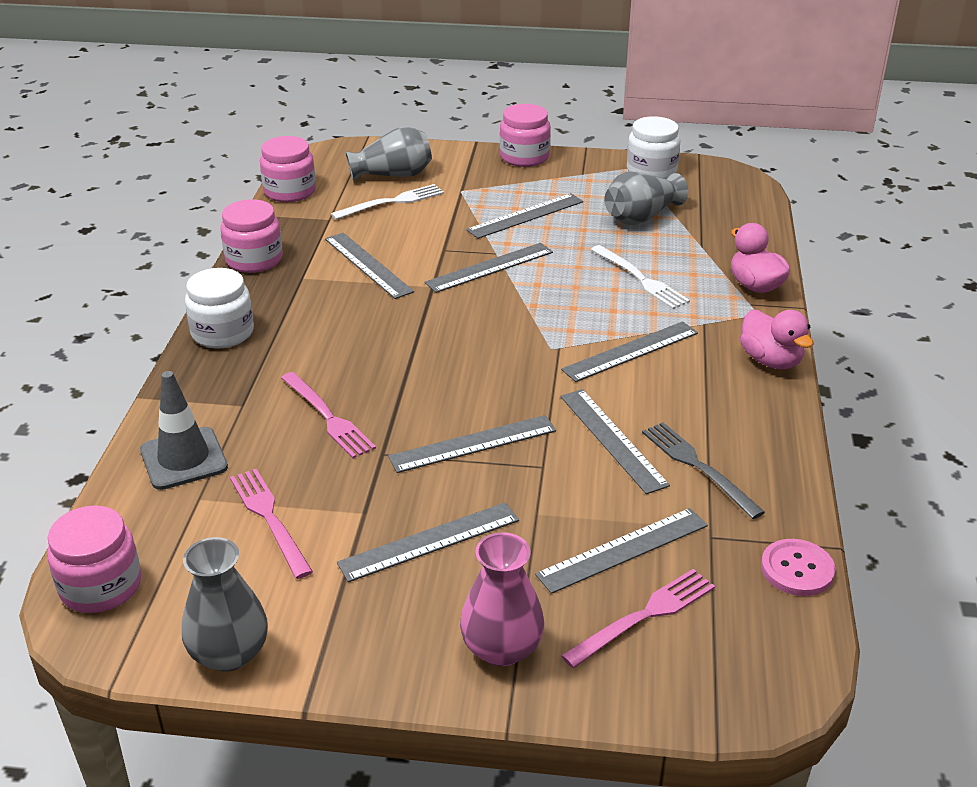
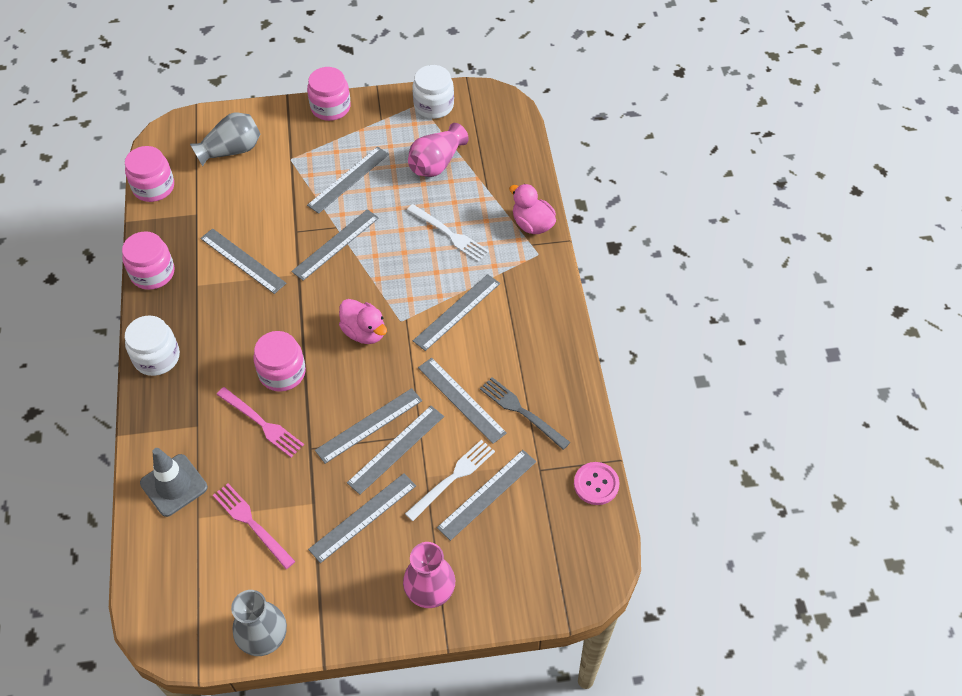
camera: 15 degrees left, 20 degrees up
(101, 586) = (160, 606): pink jar -> pink jar (282, 373)
(392, 202) = (240, 184): white fork -> white fork (453, 478)
(503, 475) = (396, 449): none -> grey ruler
(641, 217) = (436, 163): grey vase -> pink vase
(644, 616) = (510, 544): pink fork -> none
(770, 361) = (554, 300): pink duck -> pink duck (364, 332)

